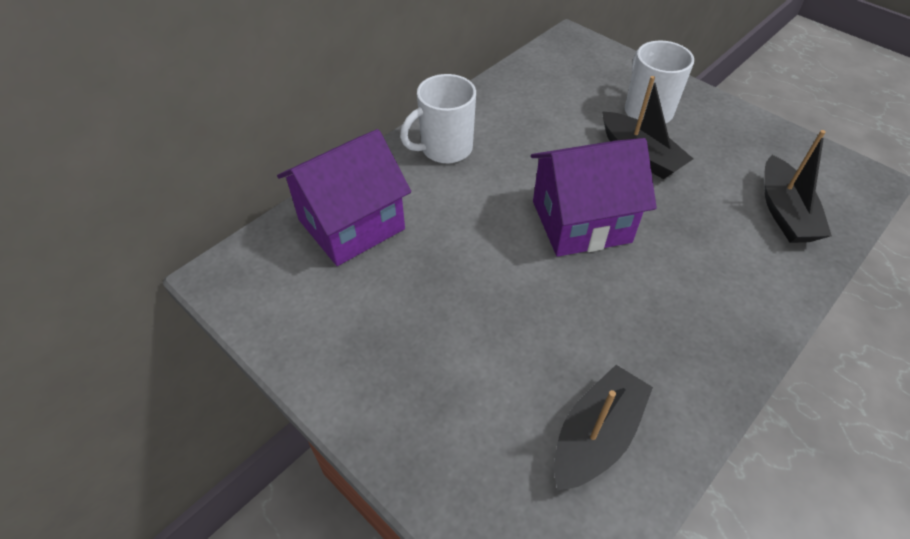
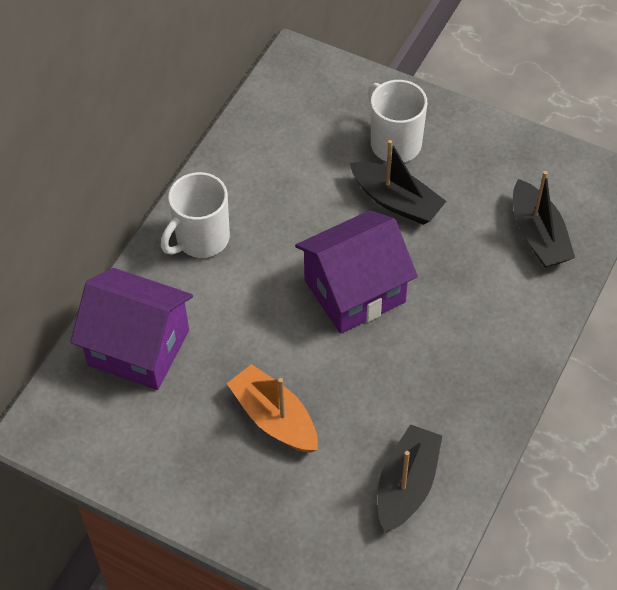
camera: 15 degrees left, 5 degrees up
(351, 224) = (138, 347): purple house -> purple house turned 75 degrees clockwise
(463, 322) = (274, 418): none -> orange boat

